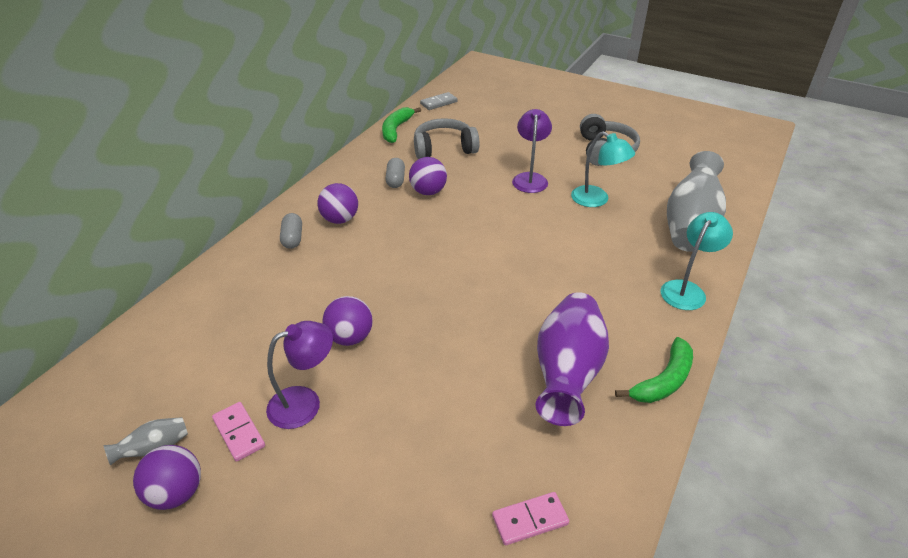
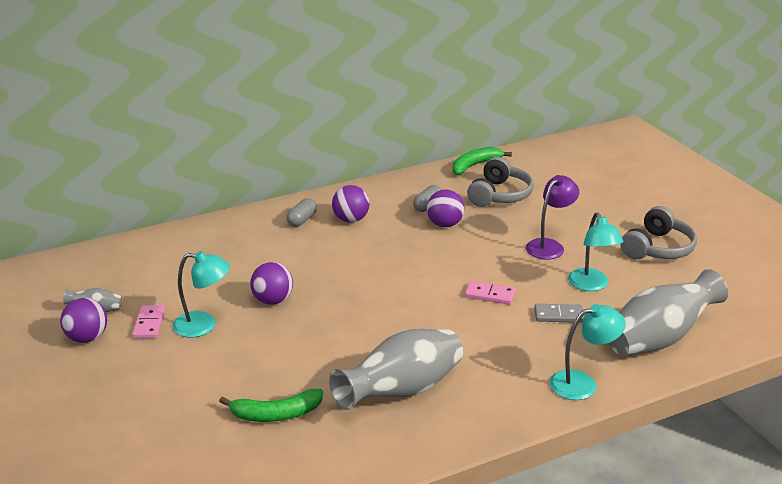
camera: 35 degrees right, 10 degrees down
(305, 403) = (204, 325): purple lamp -> turquoise lamp
(438, 103) = (541, 154): grey domino -> grey domino (559, 315)
(444, 148) = (499, 195): grey headphones -> grey headphones turned 90 degrees clockwise
(530, 520) = (271, 456): pink domino -> pink domino (490, 295)
(567, 373) = (401, 391): purple vase -> grey vase
(664, 380) = (473, 431): green banana -> green banana (276, 414)

